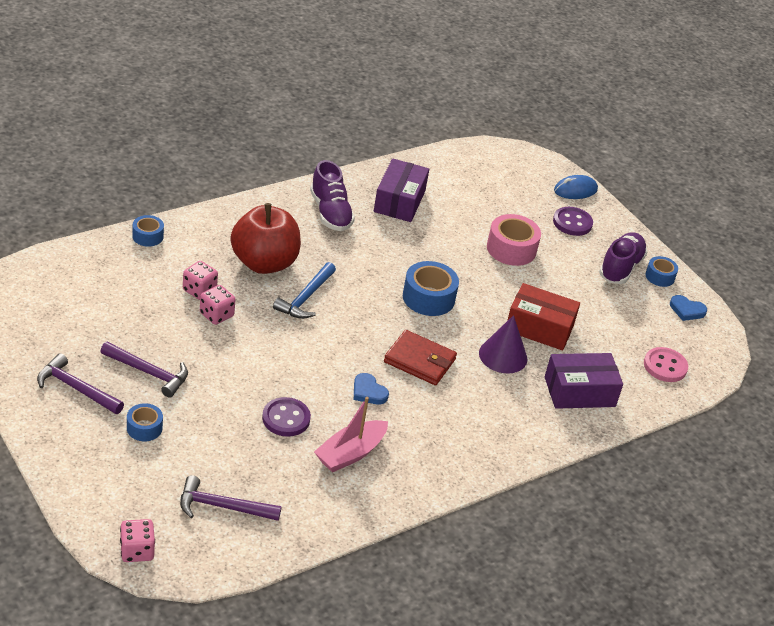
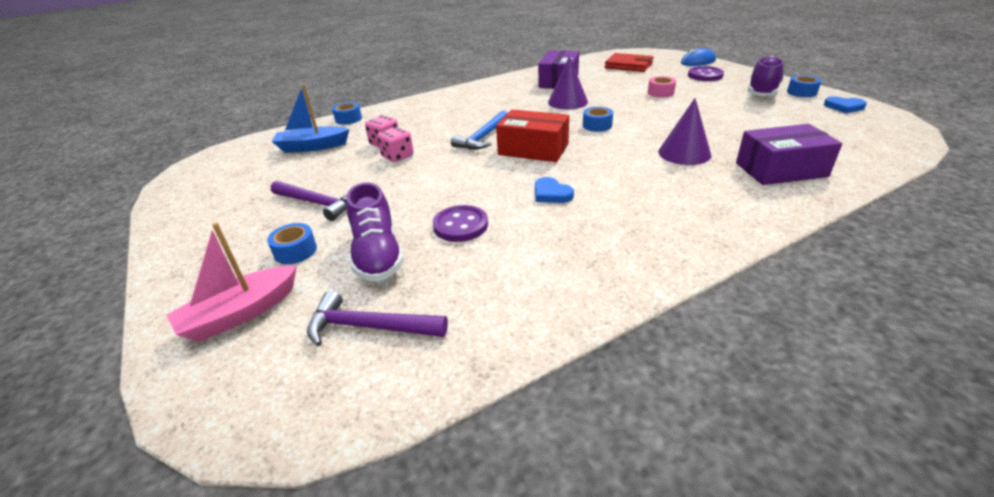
camera: 10 degrees right, 5 degrees down
(76, 388) = (235, 224): purple hammer -> none
(118, 283) = (312, 147): none -> blue boat
(137, 551) = (226, 403): pink dice -> none
(264, 263) = (446, 122): red apple -> none
(330, 213) = (503, 92): purple shoe -> purple shoe (377, 255)
(350, 453) = (538, 250): pink boat -> pink boat (241, 313)
(404, 248) = (567, 102): none -> purple cone
(419, 361) = (600, 165): red wallet -> red wallet (628, 65)
(428, 298) = (597, 125): blue tape -> blue tape, size x0.59
(511, 249) = (660, 93): pink tape -> pink tape, size x0.59
(539, 328) = (710, 132): red box -> red box (533, 149)
(665, 366) = (856, 142): pink button -> none

